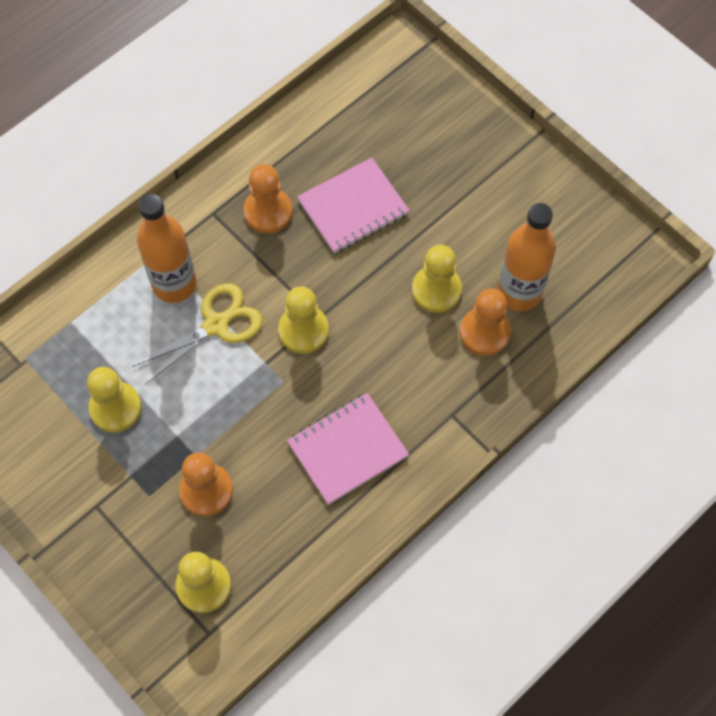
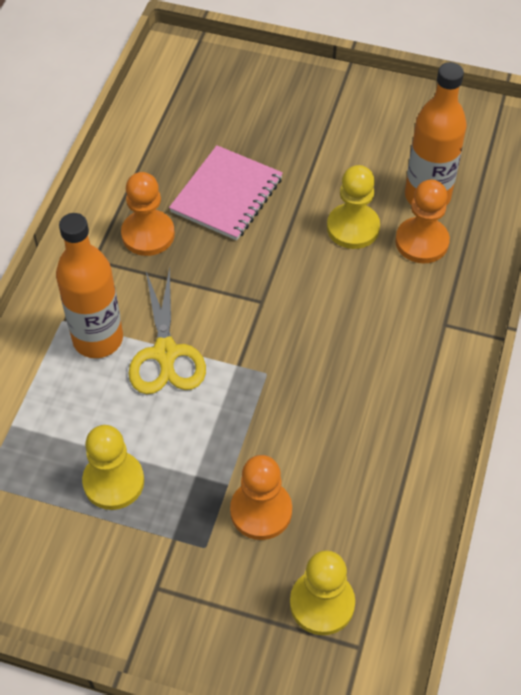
camera: 30 degrees left, 10 degrees down
(217, 324) = (166, 354): yellow scissors -> yellow scissors turned 150 degrees clockwise
(303, 330) = (254, 319): yellow pawn -> none
(347, 449) = (372, 402): pink notebook -> none

